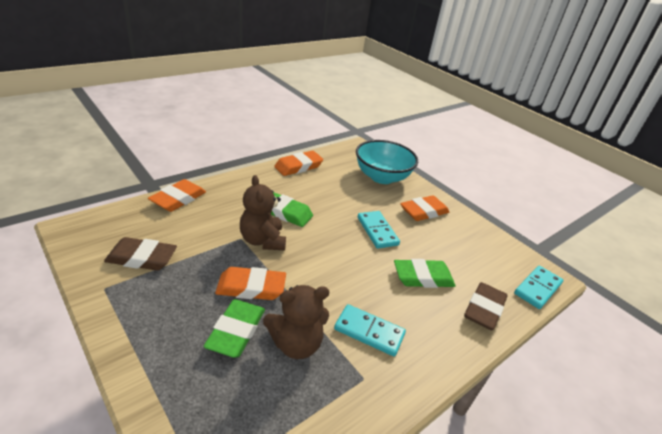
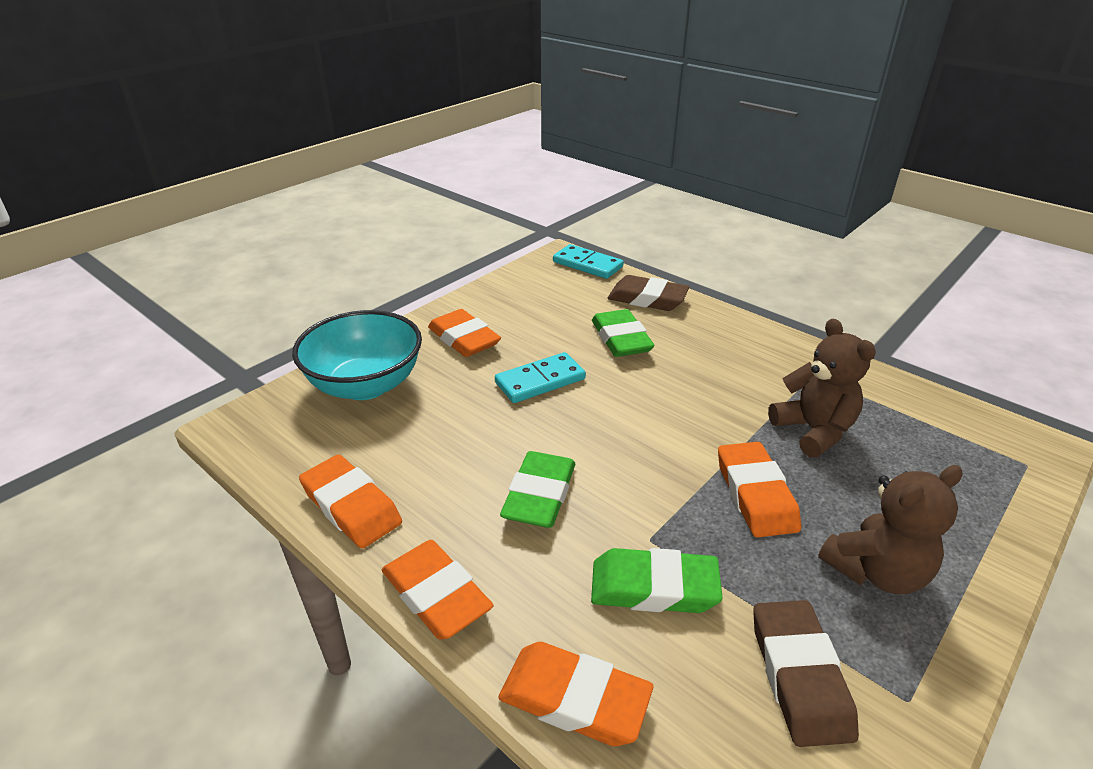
camera: 95 degrees left, 0 degrees up
(236, 331) = (842, 489): green eraser -> green eraser (654, 587)
(243, 179) = (436, 594): none -> orange eraser
(263, 240) = (639, 507): brown teddy bear -> brown teddy bear (876, 571)
(369, 332) = (747, 376): turquoise domino -> none

